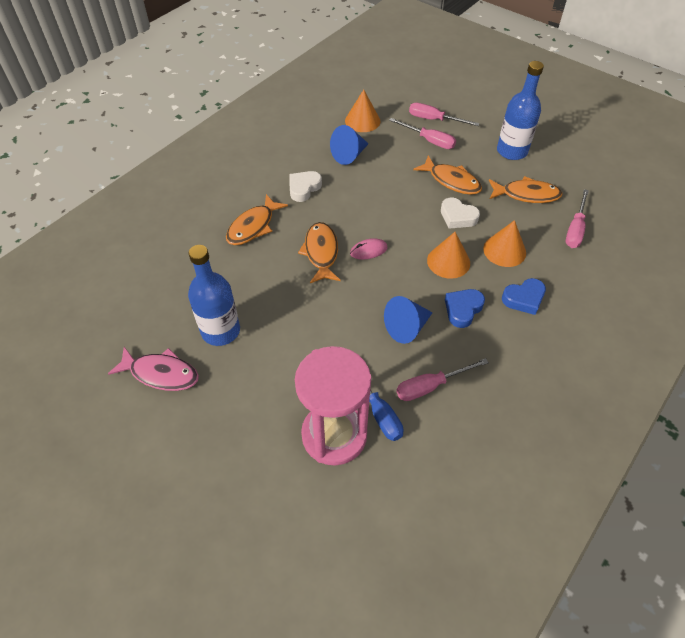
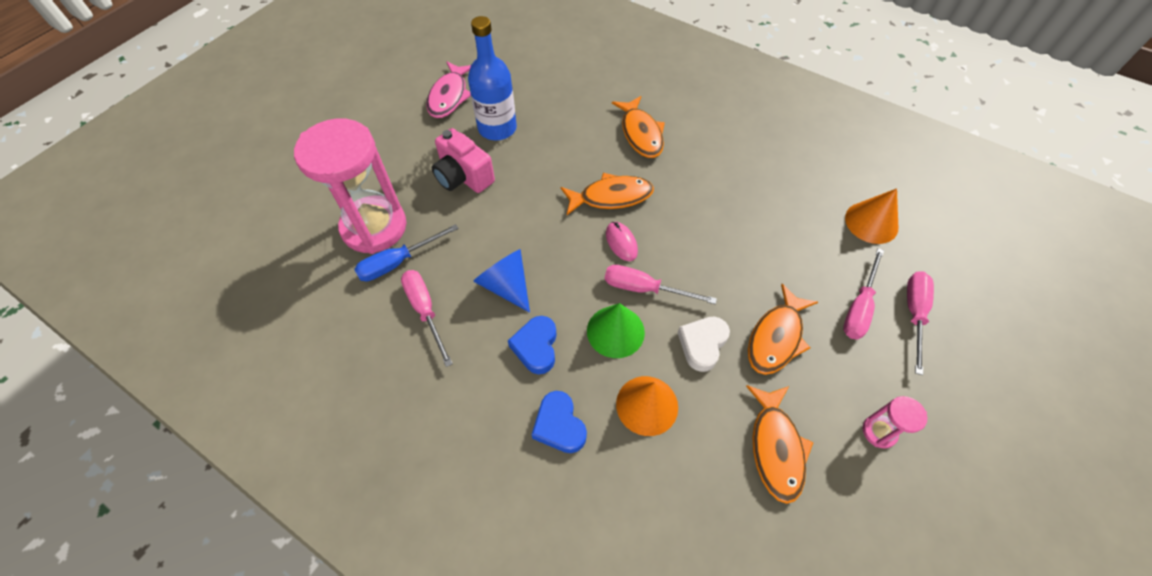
camera: 85 degrees right, 5 degrees up
(253, 226) = (641, 134): orange fish -> orange fish turned 135 degrees counterclockwise
(280, 359) = (463, 177): none -> pink camera
(304, 188) = (714, 171): white heart -> none
(349, 155) = (791, 212): blue cone -> none
(448, 261) = (615, 331): orange cone -> green cone
(463, 309) = (536, 347): blue heart -> blue heart turned 120 degrees counterclockwise
(512, 151) = (879, 432): blue bottle -> pink hourglass
(575, 229) = (712, 521): pink screwdriver -> pink screwdriver (644, 289)

